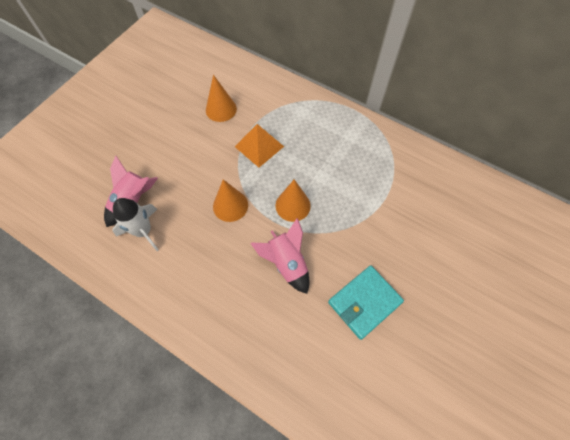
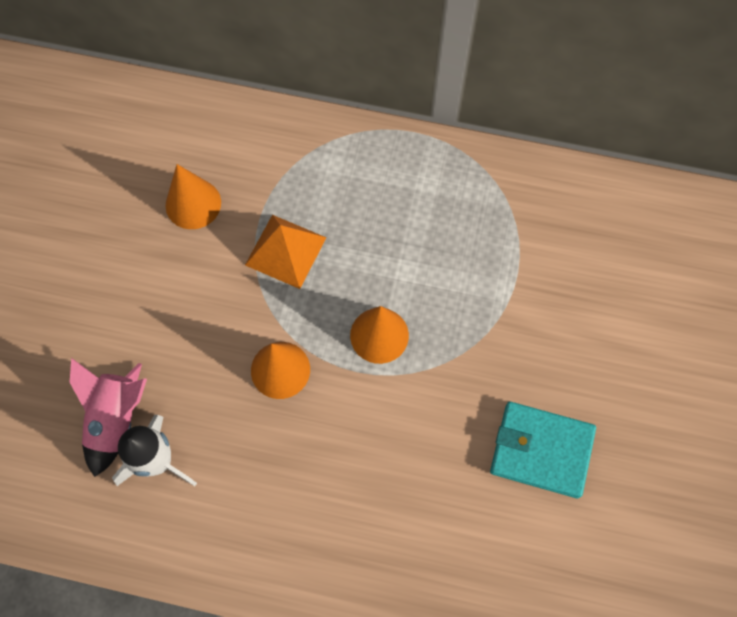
camera: 20 degrees left, 5 degrees up
(286, 263) = (405, 432): pink rocket -> none
(364, 302) = (541, 451): turquoise wallet -> turquoise wallet turned 75 degrees clockwise

